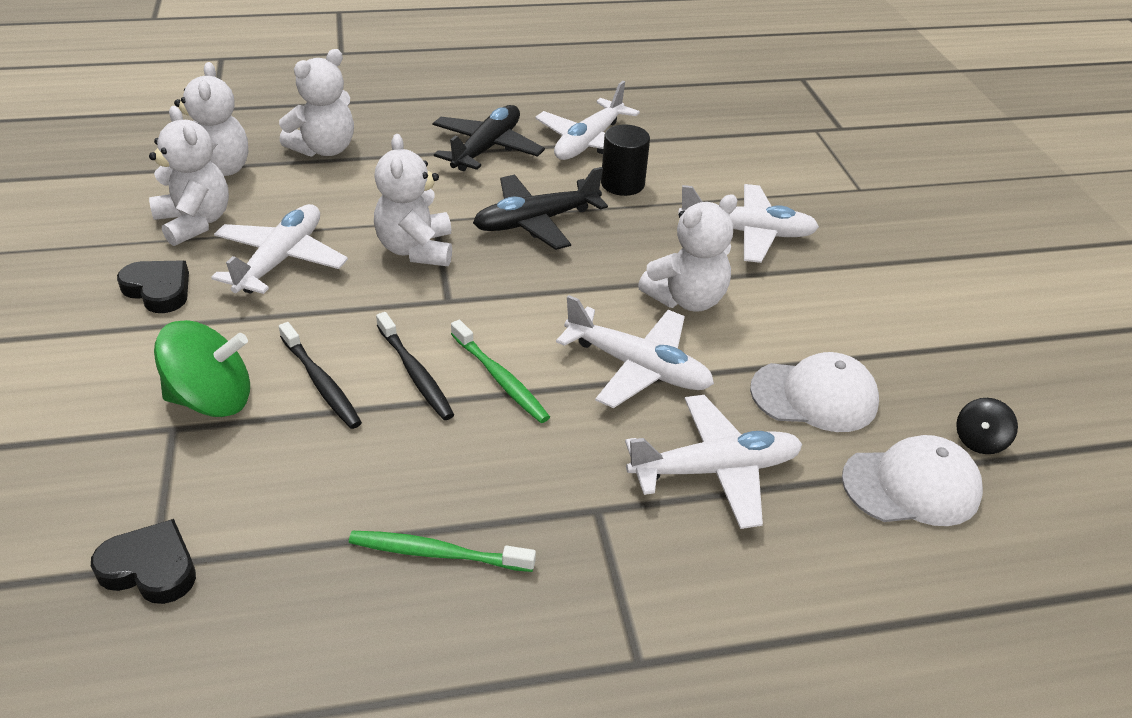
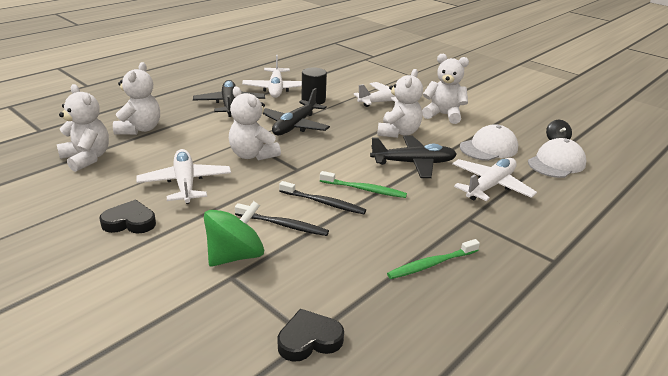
camera: 35 degrees left, 10 degrees down
(195, 222) = (107, 184): white teddy bear -> white teddy bear (443, 115)
(638, 367) = (414, 163): white plane -> black plane

